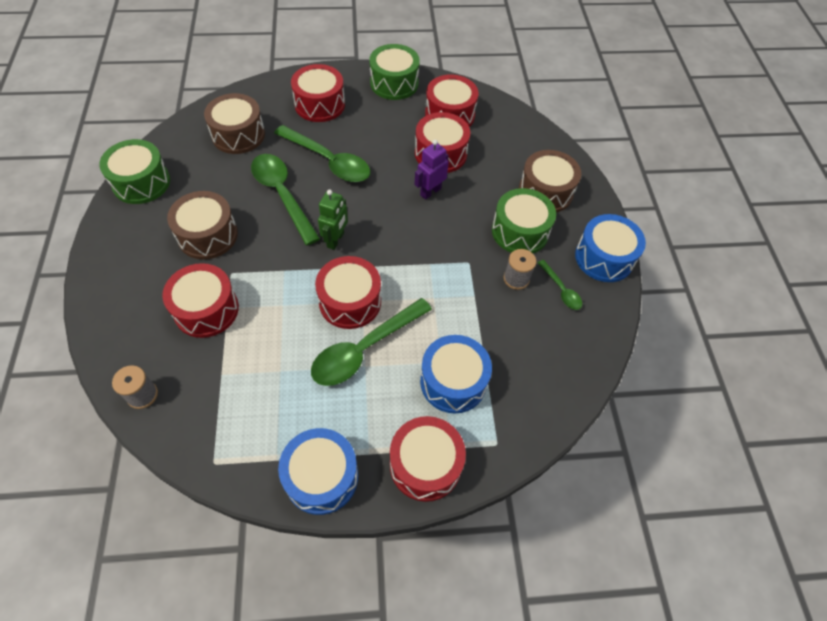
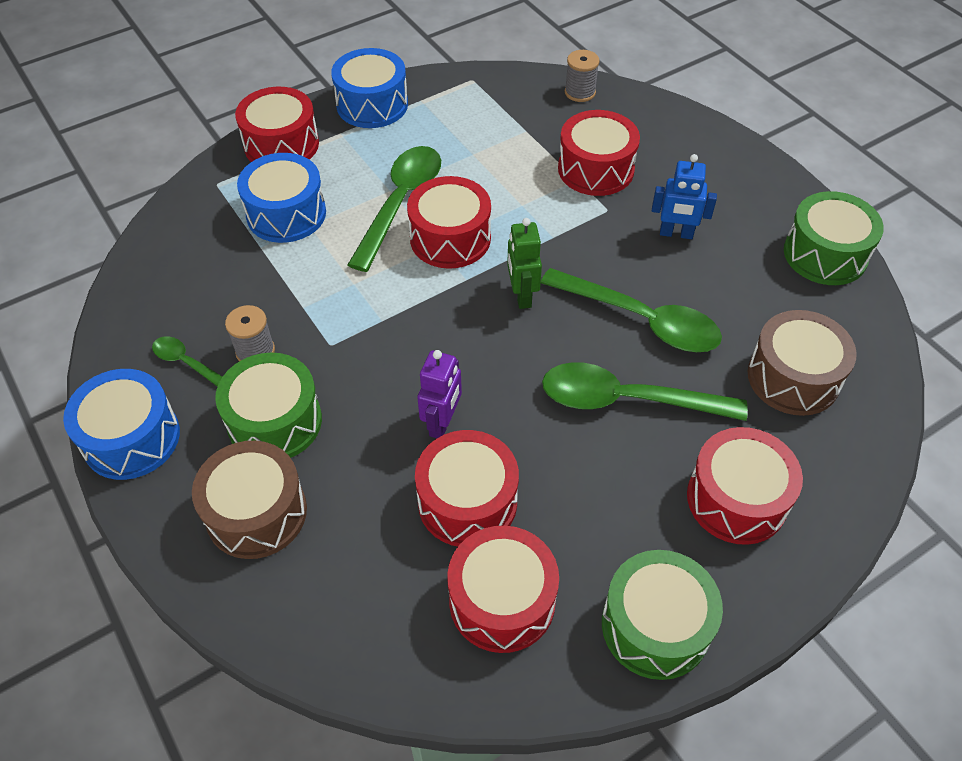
camera: 155 degrees right, 5 degrees down
(207, 235) = (676, 234): brown drum -> blue robot

